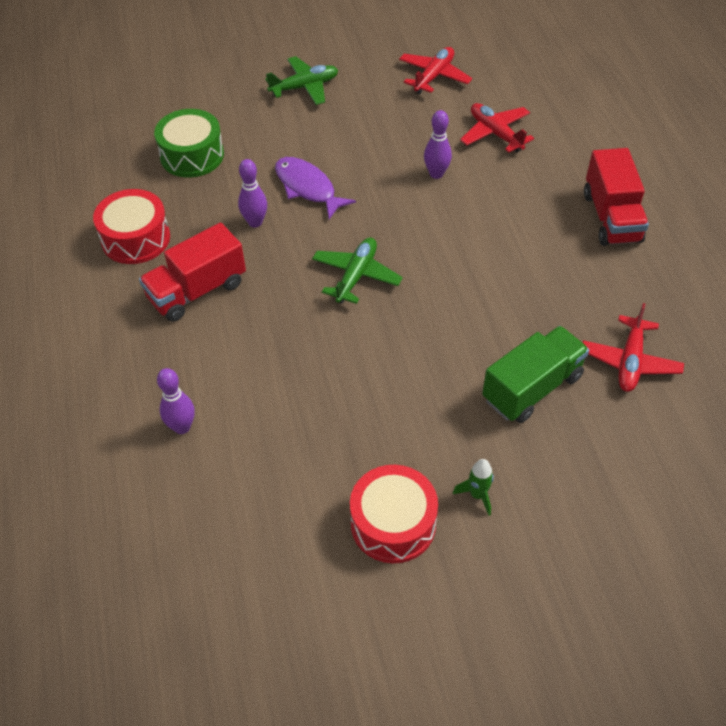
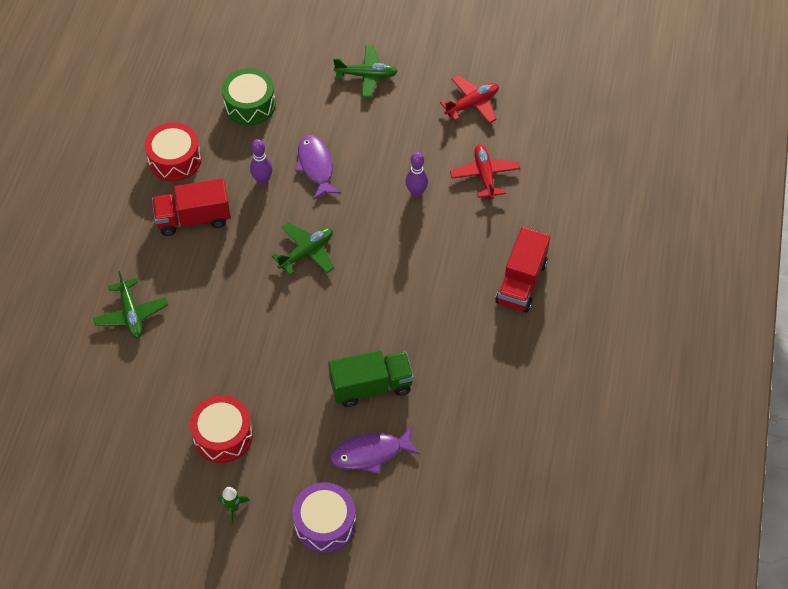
camera: 25 degrees right, 5 degrees up
(182, 427) = (131, 314): purple bowling pin -> green plane
(477, 495) = (286, 441): green rocket -> green rocket (233, 508)
(587, 464) = (370, 453): none -> purple fish
(594, 574) = (325, 523): none -> purple drum
(630, 361) = (451, 397): red plane -> none

